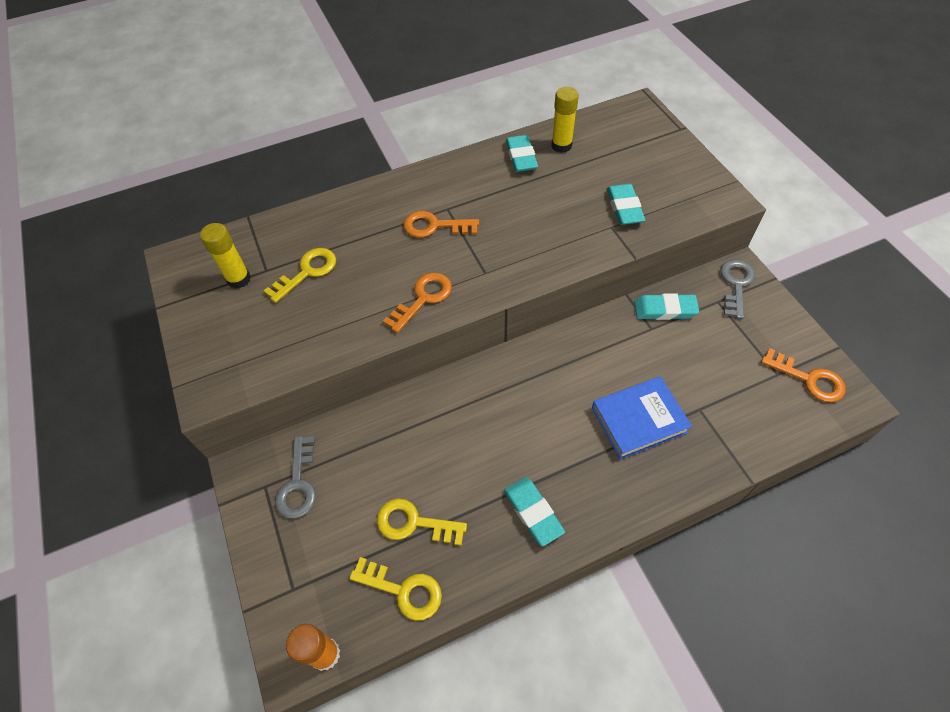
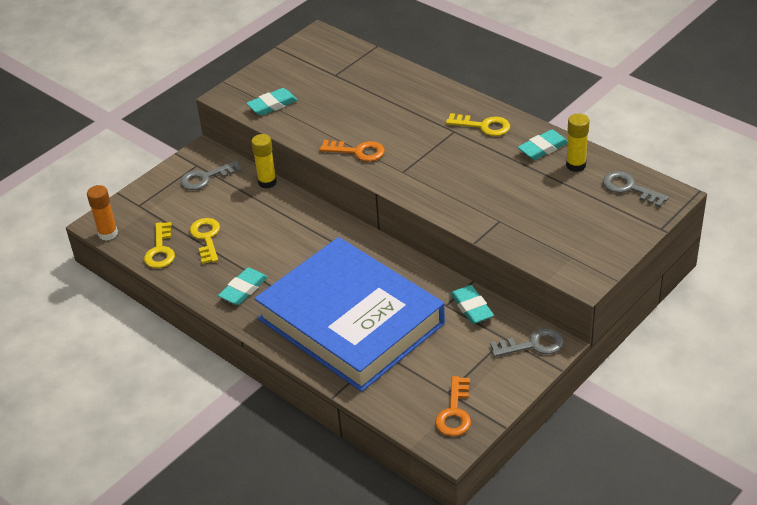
camera: 65 degrees right, 15 degrees down
(239, 279) = (319, 67): yellow glue stick -> yellow glue stick (267, 182)
(307, 272) = (345, 92): yellow key -> yellow key (483, 126)
(434, 226) = (430, 132): orange key -> none
(615, 126) = (629, 188): none -> grey key
(624, 208) = (526, 222): turquoise eraser -> turquoise eraser (272, 105)
(639, 420) = (350, 321): blue book -> blue book, size x2.30

